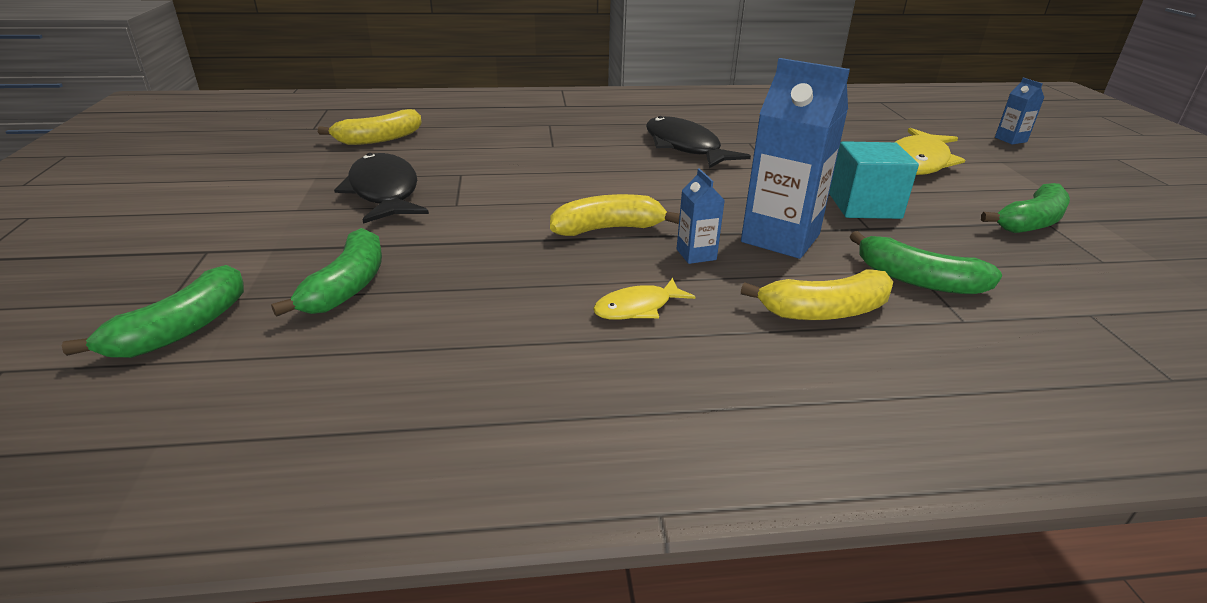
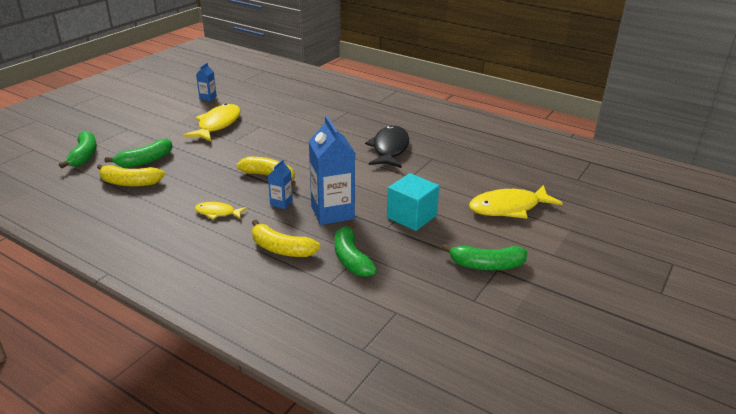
camera: 40 degrees right, 0 degrees up
(182, 329) = (84, 155): green banana -> green banana turned 75 degrees counterclockwise
(379, 139) = (259, 95): yellow banana -> yellow banana (130, 183)
(384, 192) = (217, 125): black fish -> yellow fish
(1010, 140) = (619, 220): blue carton -> blue carton (208, 98)

